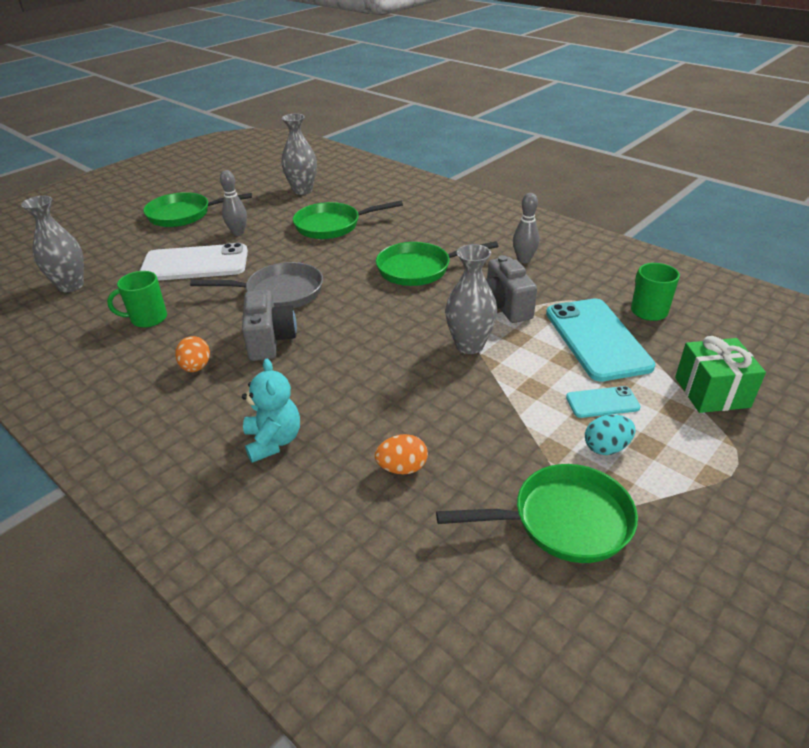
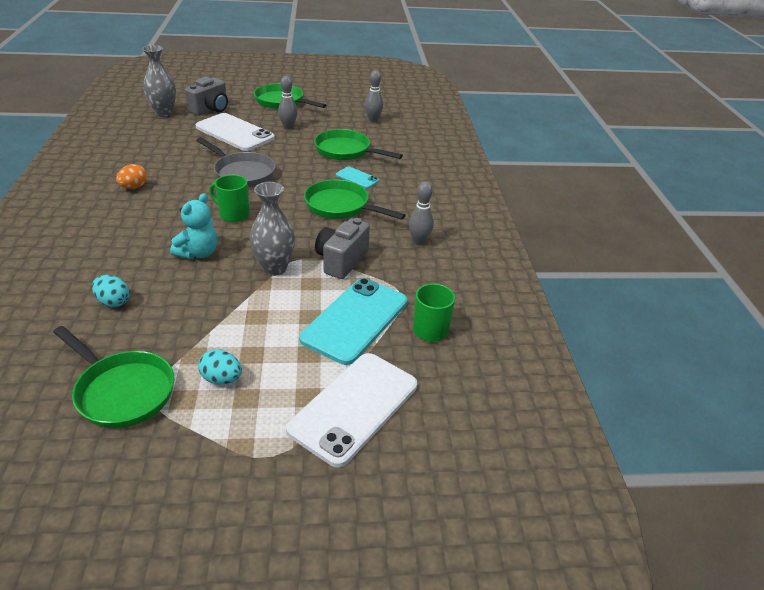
camera: 40 degrees right, 0 degrees up
(148, 318) = (162, 149): green mug -> green mug (233, 214)
(270, 340) = (188, 196): grey camera -> grey camera (210, 109)
(273, 441) = (94, 245): turquoise teddy bear -> turquoise teddy bear (198, 253)
(302, 190) = (373, 120): grey vase -> grey bowling pin
(402, 468) = (113, 302): orange egg -> turquoise egg
(602, 402) = (275, 355): turquoise phone -> turquoise phone (357, 178)
(712, 392) = (354, 407): green gift -> white phone

